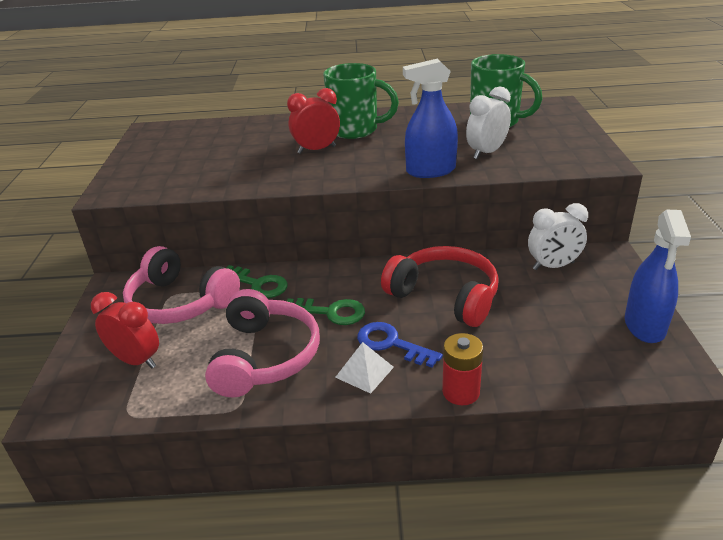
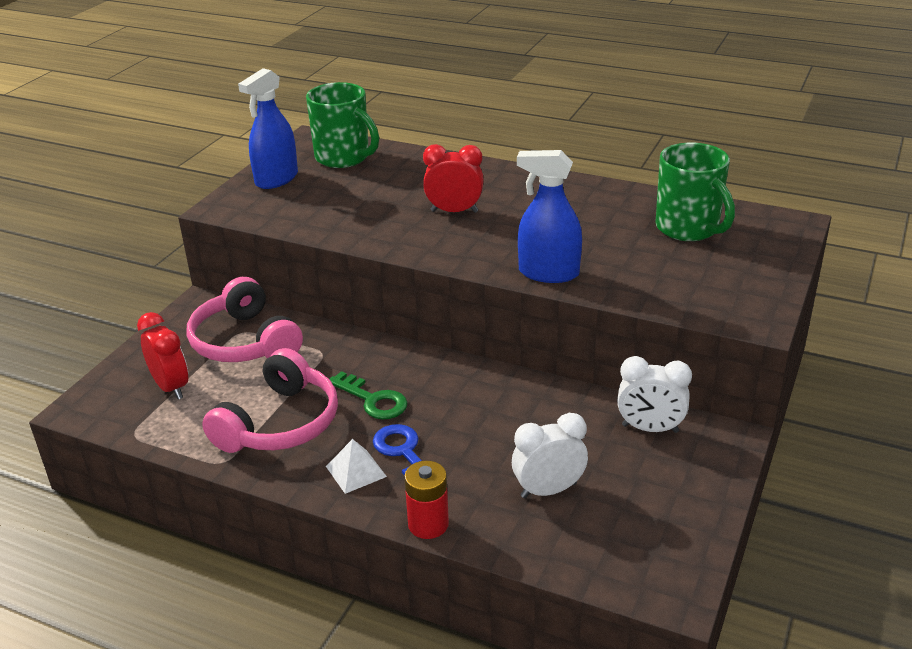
camera: 25 degrees right, 0 degrees up
(258, 284) = (328, 346): green key -> none
(355, 130) = (518, 196): green mug -> green mug (344, 158)
(445, 296) = (500, 422): red headphones -> none
(486, 153) = (633, 268): white clock -> white clock (548, 490)
(644, 326) = (685, 530): blue spray bottle -> blue spray bottle (276, 179)

